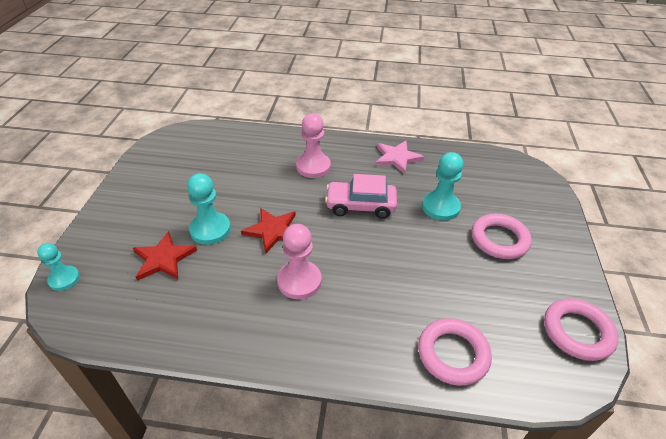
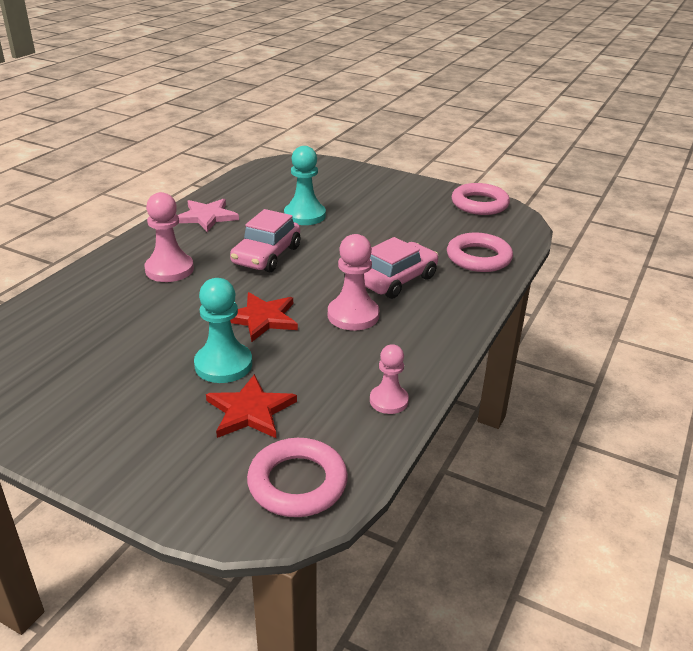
camera: 70 degrees left, 10 degrees down
(64, 279) = (225, 515): turquoise pawn -> none
(190, 334) = (389, 401): none -> pink pawn
(370, 296) = (396, 280): none -> pink car
(499, 239) = (367, 202): pink ring -> pink ring (297, 483)

